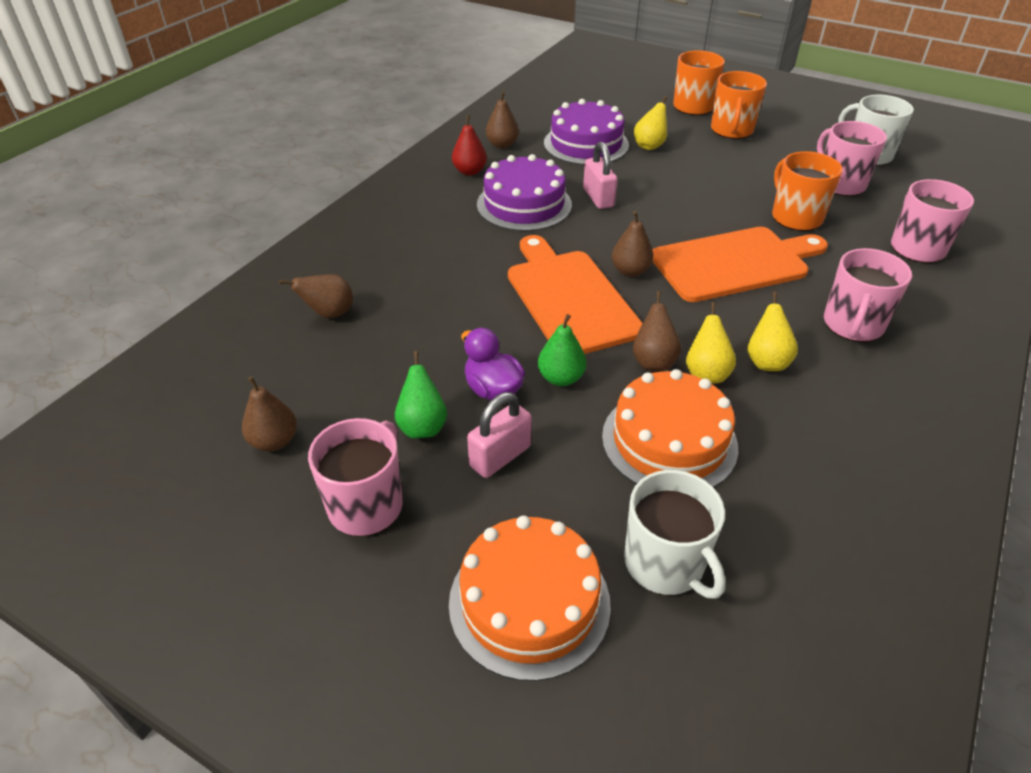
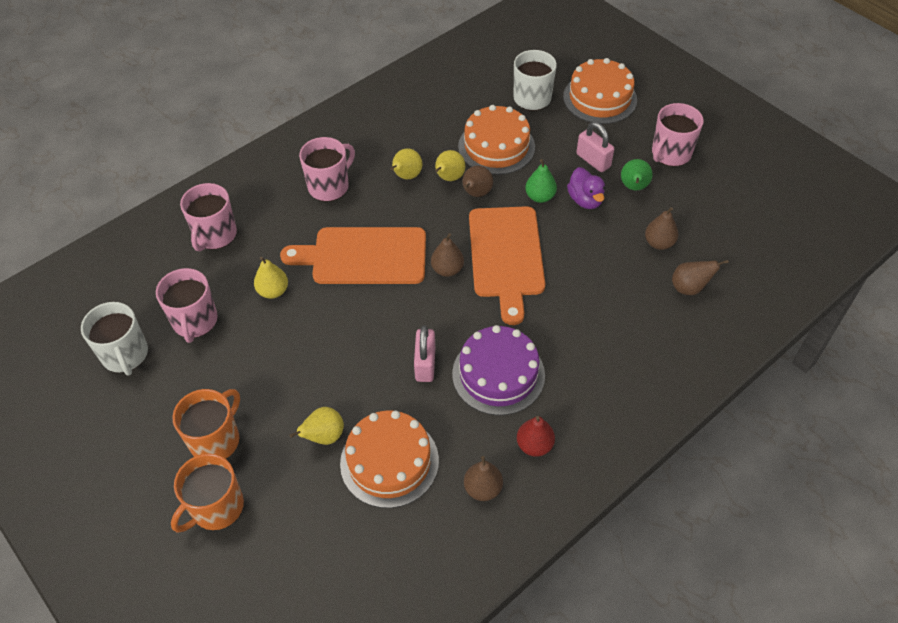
camera: 160 degrees left, 10 degrees up
(274, 441) = (723, 199): brown pear -> brown pear (659, 243)
(500, 456) = (593, 160): pink padlock -> pink padlock turned 75 degrees clockwise
(586, 144) = (389, 461): purple cake -> orange cake
(796, 217) = (273, 291): orange mug -> yellow pear

